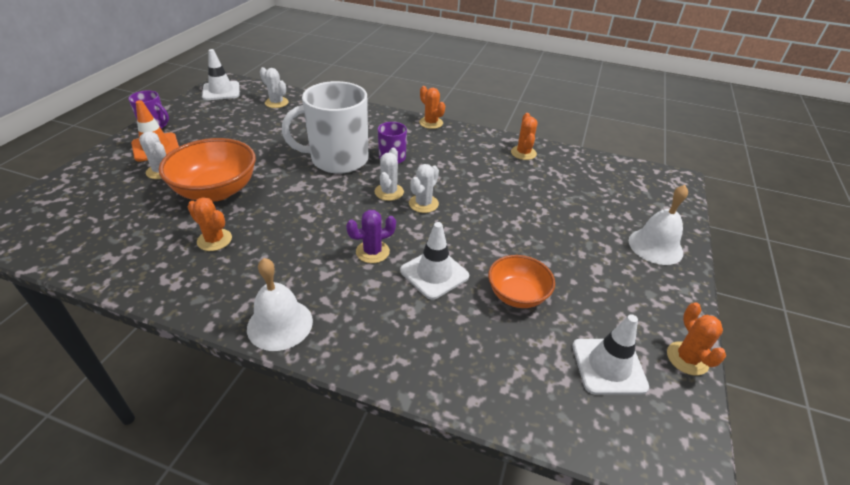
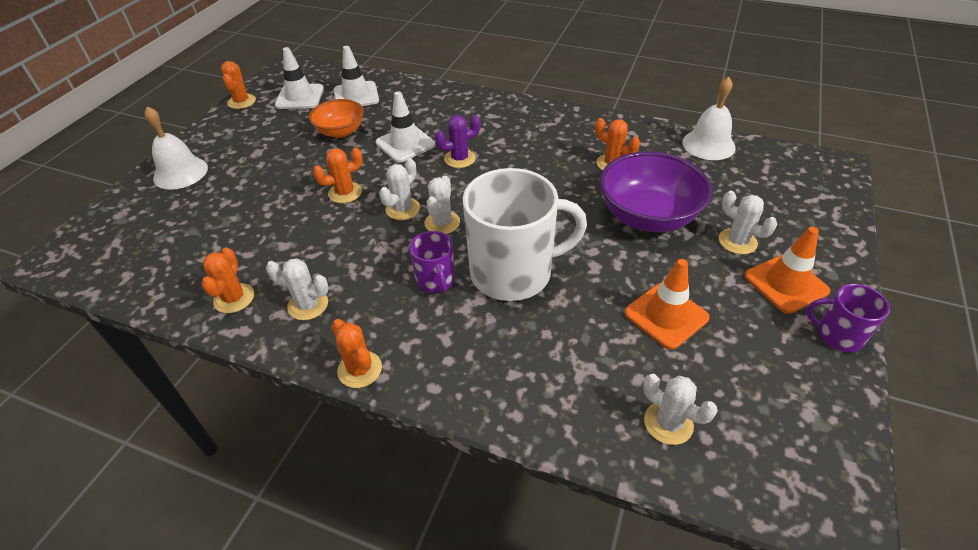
camera: 175 degrees left, 5 degrees up
(216, 191) = (647, 216): orange bowl -> purple bowl
(221, 91) = (813, 465): white traffic cone -> white traffic cone (356, 95)
(248, 136) = (666, 315): none -> orange traffic cone
(280, 324) = (526, 110): white bell -> white bell (708, 144)
(473, 148) = (308, 305): none -> white cactus
(480, 220) = (345, 193): none -> orange cactus

